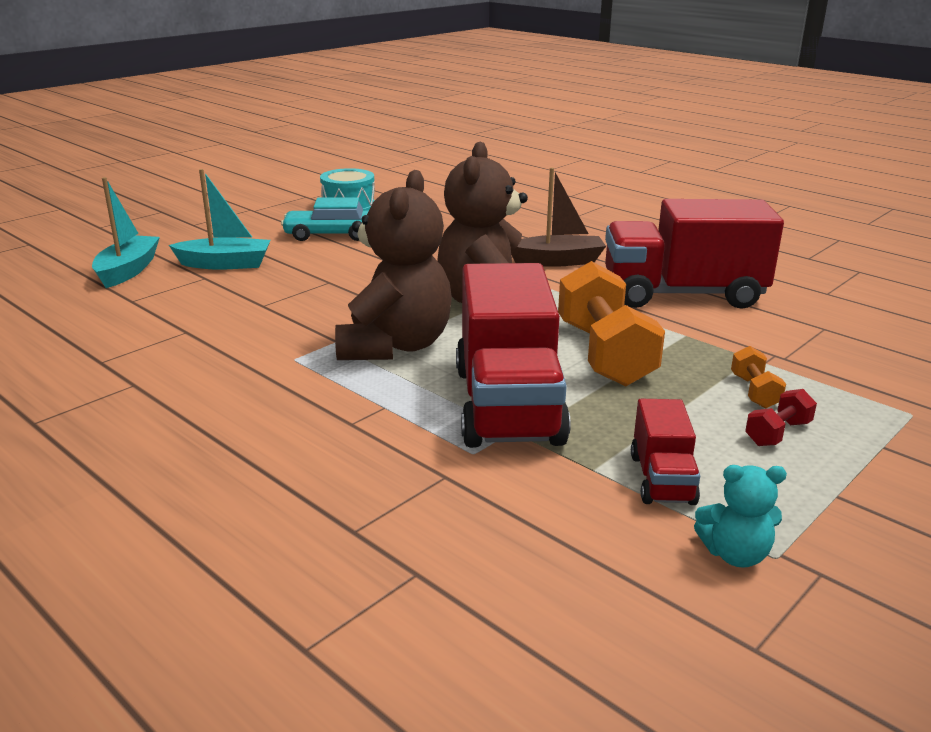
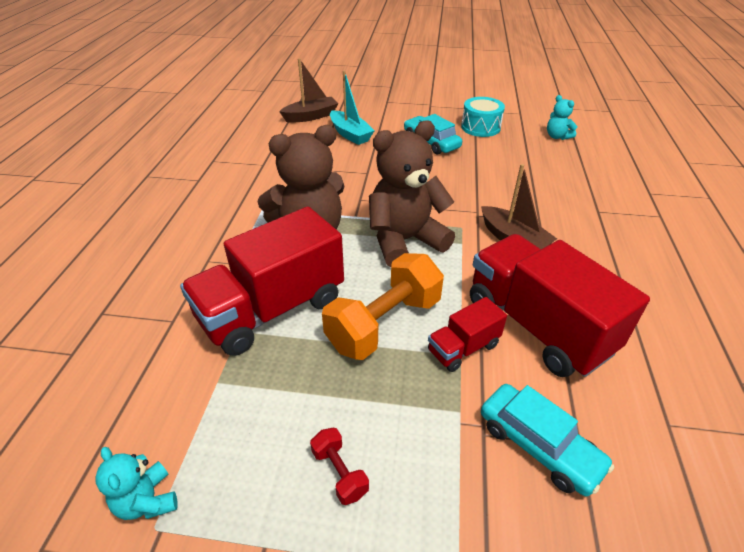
camera: 55 degrees right, 15 degrees up
(128, 271) = (311, 116): turquoise boat -> brown boat
(429, 188) = (557, 136): none -> turquoise teddy bear
(662, 479) = (225, 423): red truck -> red truck (463, 348)
(754, 392) = (399, 433): orange dumbbell -> none
(778, 433) = (339, 472): red dumbbell -> red dumbbell turned 45 degrees clockwise
(812, 341) = (538, 445): none -> turquoise car

